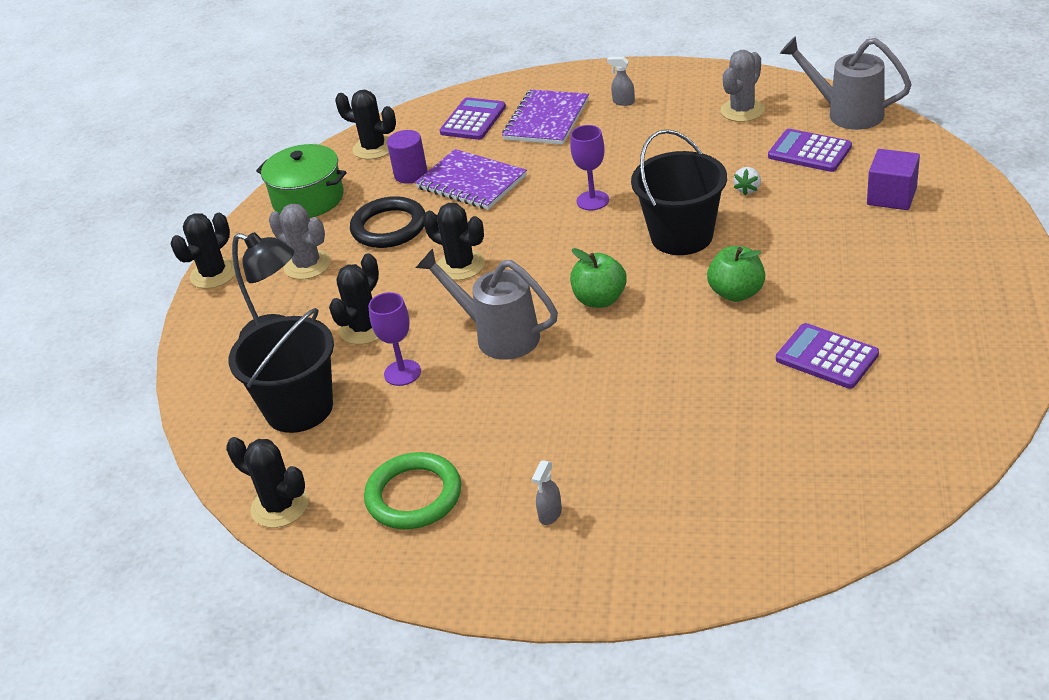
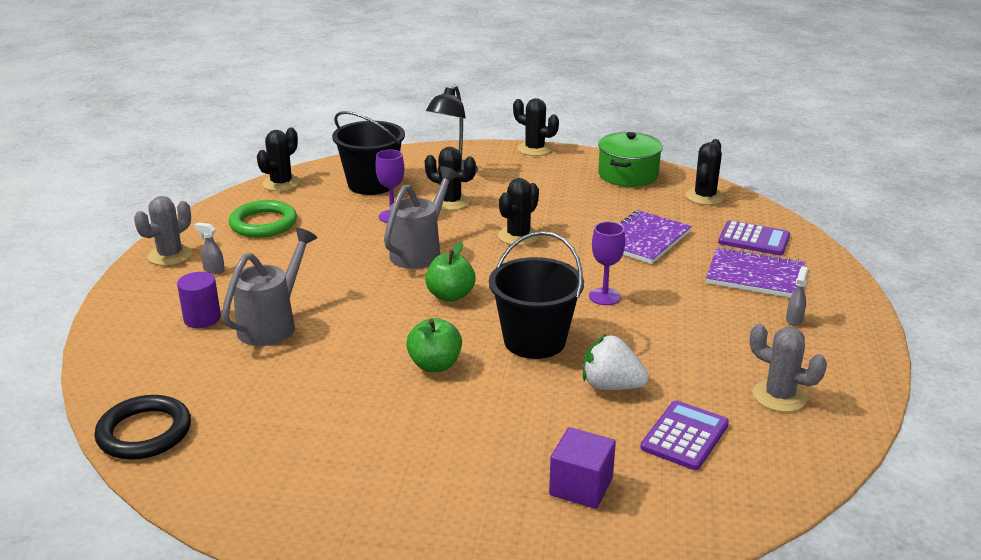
camera: 85 degrees right, 10 degrees down
(307, 265) = (536, 179): grey cactus -> grey cactus (170, 255)
(389, 227) = (581, 206): black ring -> black ring (144, 432)
(411, 174) = (660, 213): purple cylinder -> purple cylinder (202, 319)
(748, 189) = (611, 386): white strawberry -> white strawberry, size x1.85
(826, 357) = (320, 406): purple calculator -> none
(846, 113) = (776, 476): grey watering can -> grey watering can (272, 324)

